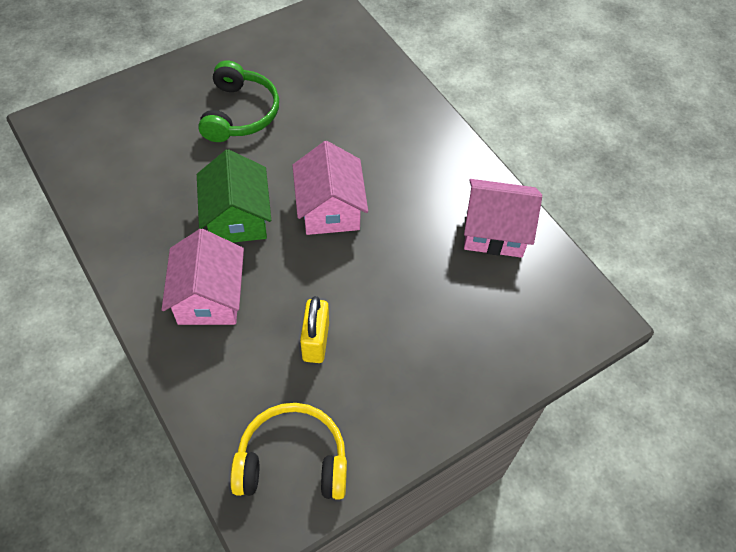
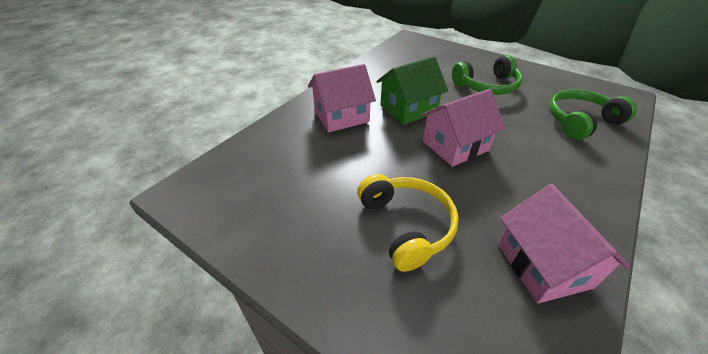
camera: 70 degrees right, 15 degrees down
(292, 460) = (231, 192): yellow headphones -> yellow headphones (406, 225)
(316, 341) = (336, 173): yellow padlock -> none
(352, 79) = (580, 121): none -> green headphones

